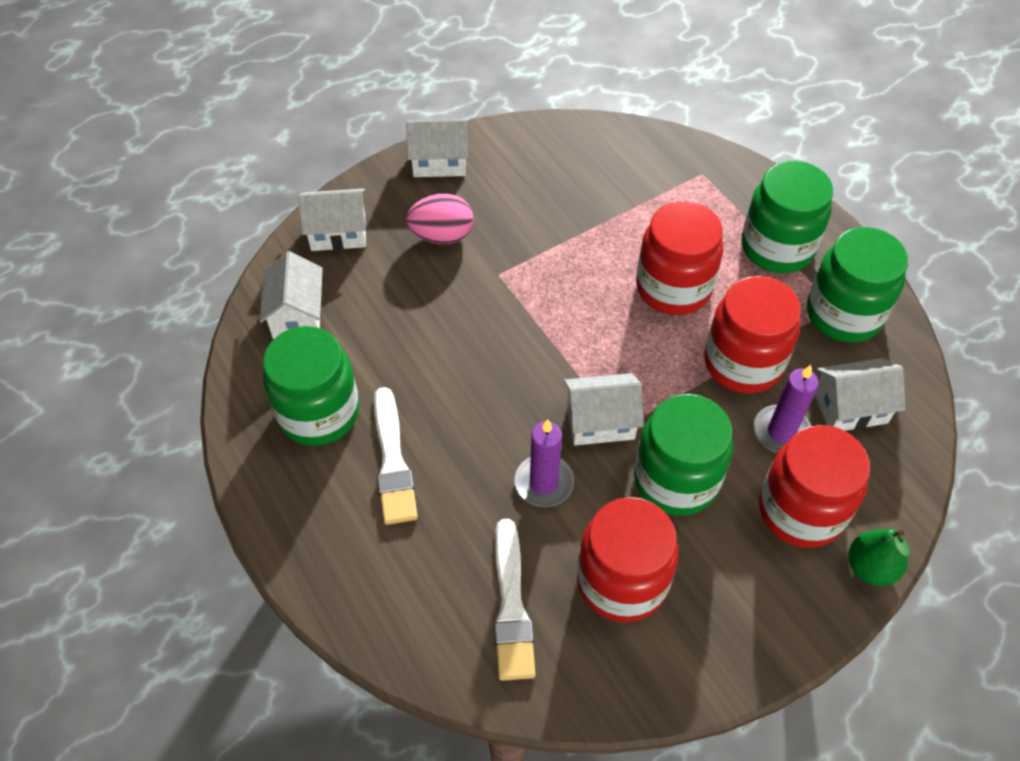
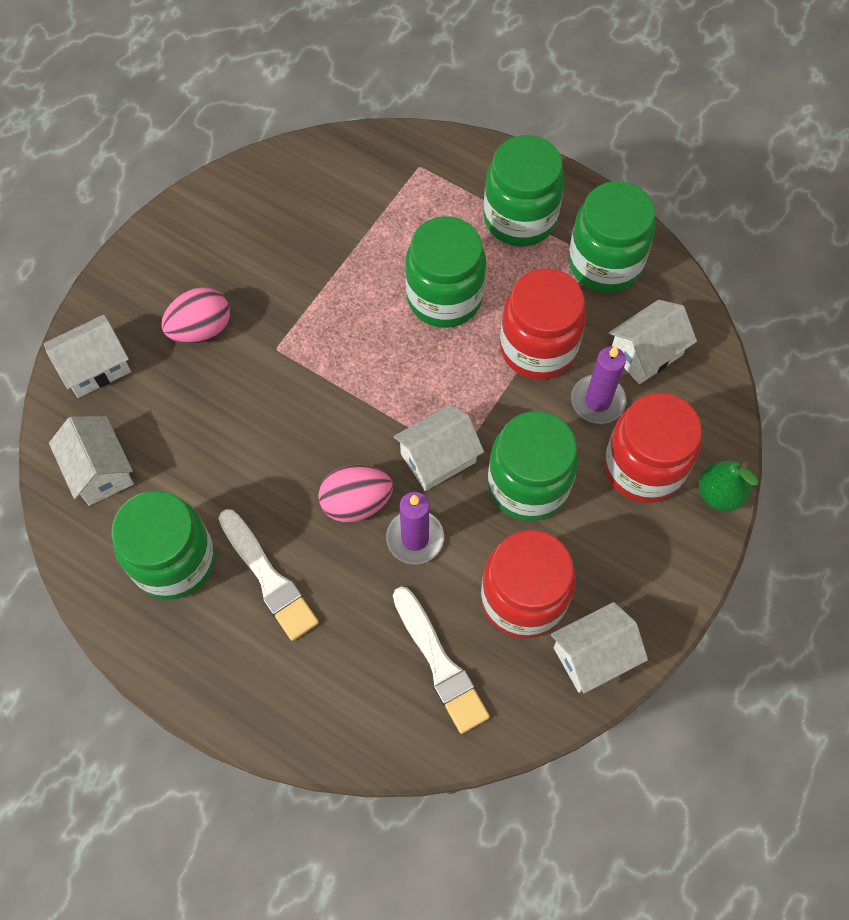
camera: 25 degrees left, 10 degrees up
(439, 161) = (158, 249): white house -> white house (593, 655)
(505, 429) = (356, 502): none -> pink egg
(673, 288) = (444, 297): red jar -> green jar

